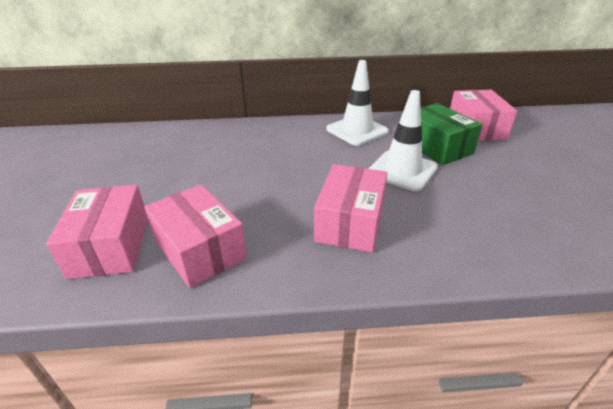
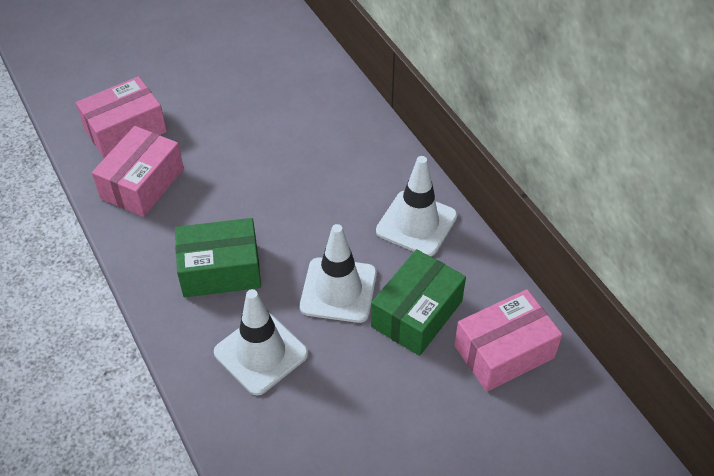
camera: 65 degrees right, 15 degrees up
(350, 222) = (220, 270): pink box -> green box
(455, 220) = (261, 353): none -> white traffic cone

